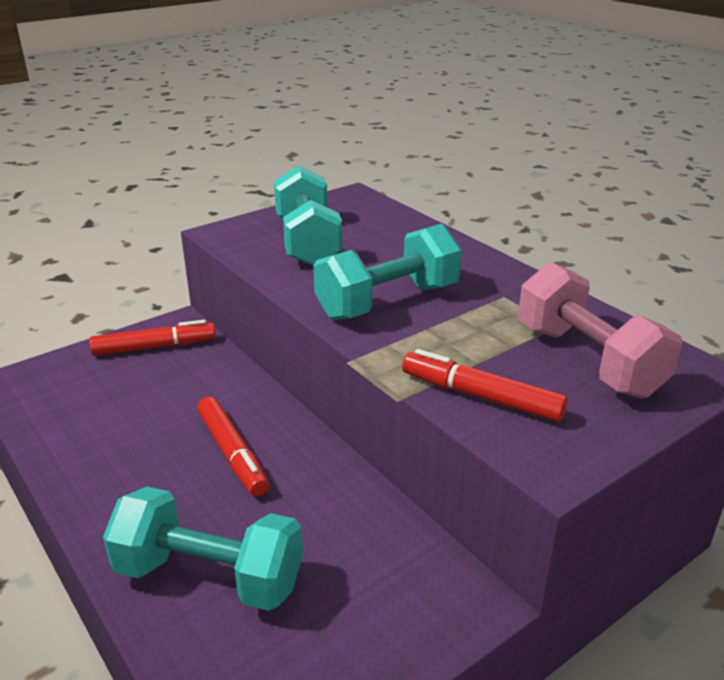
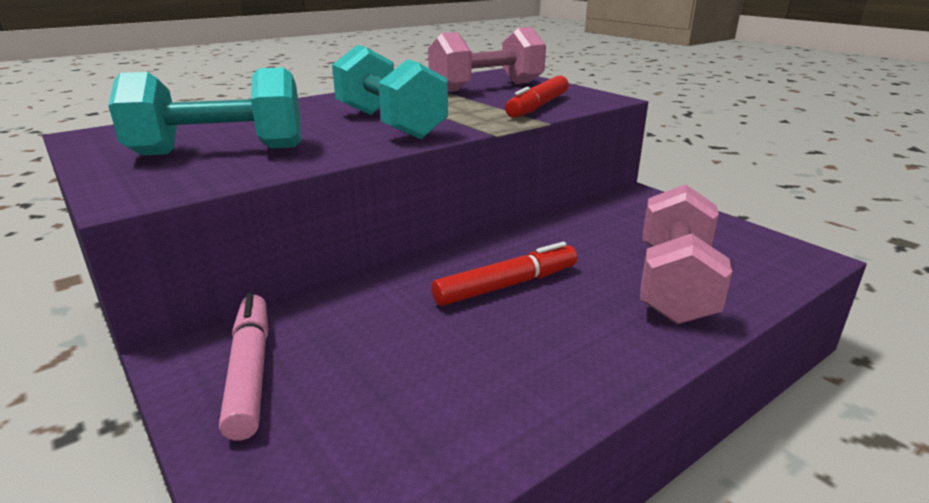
camera: 90 degrees left, 5 degrees down
(154, 347) = (250, 371): red marker -> pink marker
(209, 576) = (674, 284): turquoise dumbbell -> pink dumbbell

